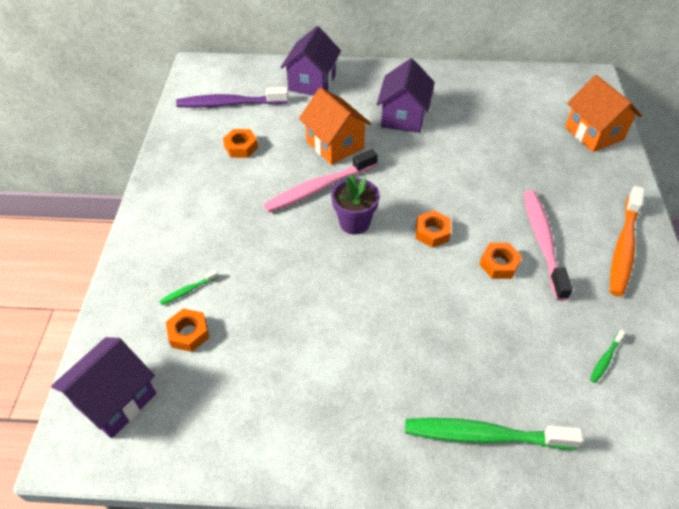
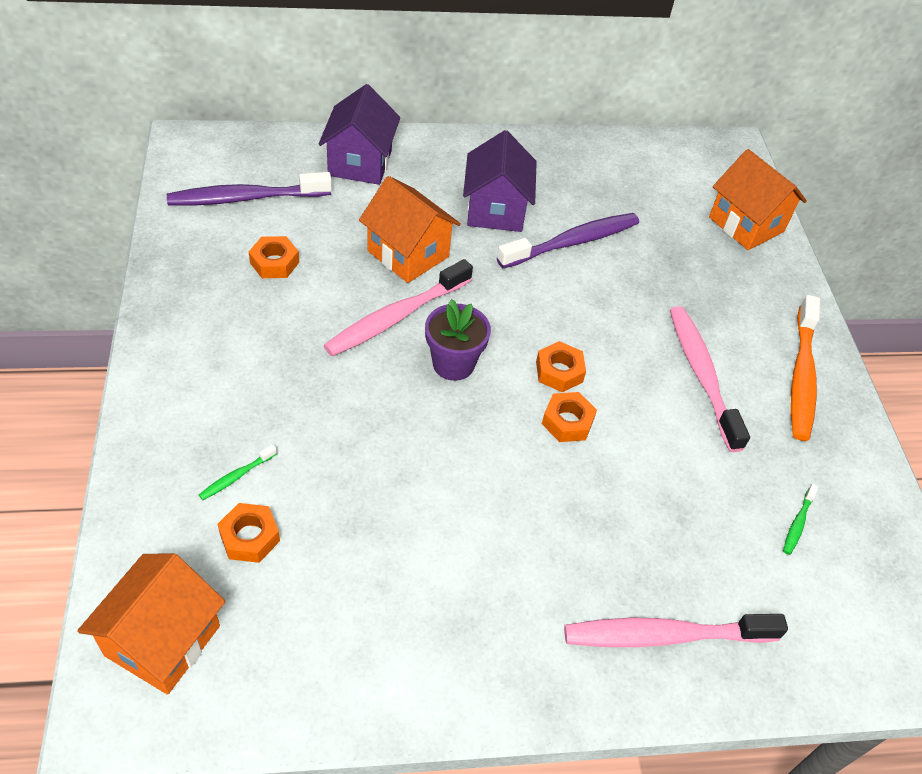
camera: 15 degrees left, 0 degrees up
(116, 400) = (163, 640): purple house -> orange house
(457, 141) = (572, 242): none -> purple toothbrush
(484, 435) = (664, 635): green toothbrush -> pink toothbrush
(499, 264) = (651, 409): orange nut -> orange nut (567, 422)

